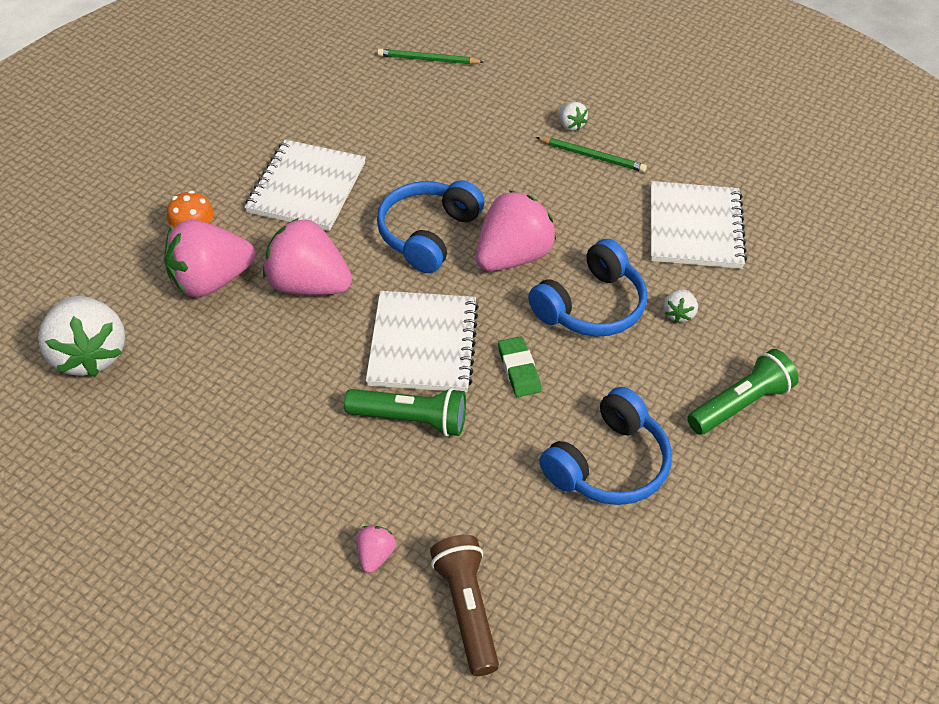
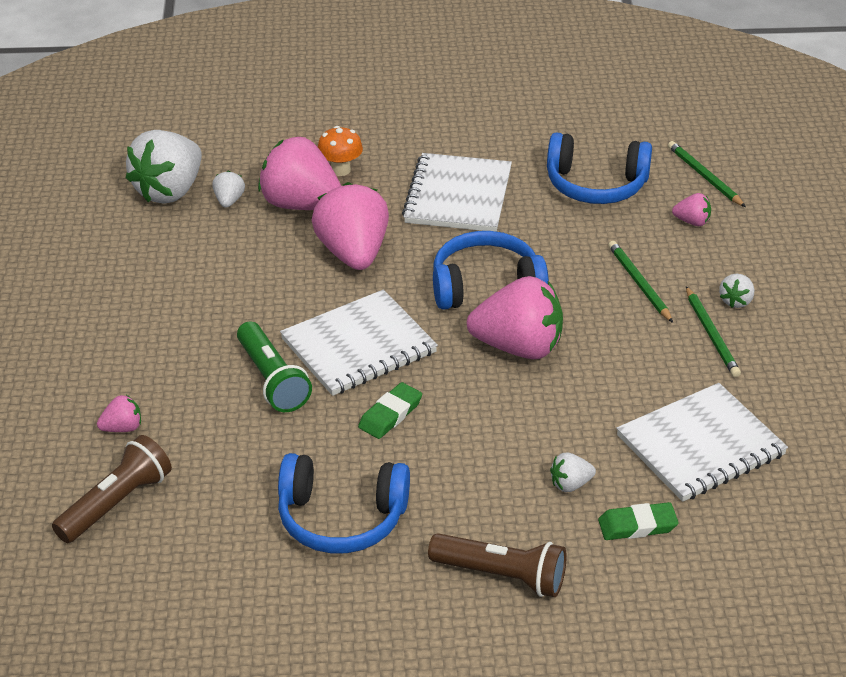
camera: 55 degrees right, 10 degrees down
(151, 323) = (229, 201): none -> white strawberry
(306, 188) = (458, 196): white notebook -> white notebook turned 60 degrees counterclockwise
(469, 94) = (692, 222): none -> pink strawberry
(506, 157) = (639, 283): none -> green pencil
(591, 306) = (514, 423): blue headphones -> blue headphones (596, 185)
(740, 404) = (502, 576): green flashlight -> brown flashlight
(745, 304) = (637, 525): none -> green eraser

